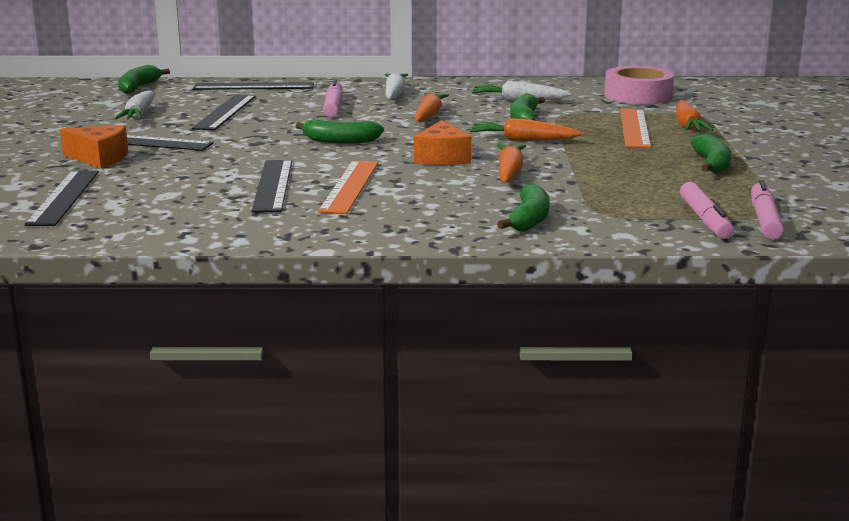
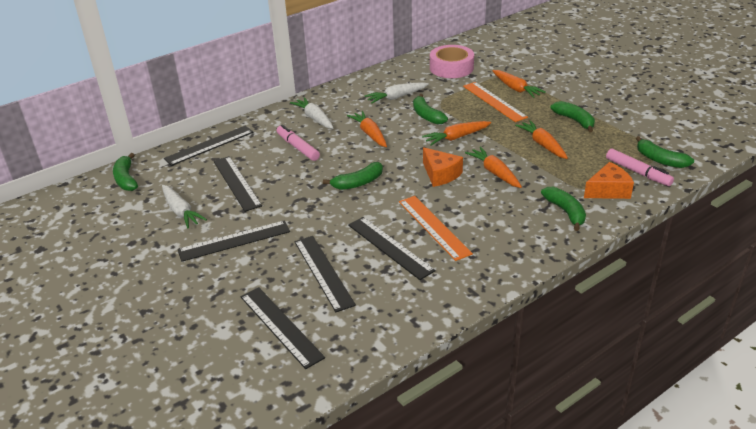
camera: 35 degrees left, 15 degrees up
(100, 158) = (234, 273): orange cheese -> orange cheese (608, 190)
(174, 180) = (323, 272): none -> black ruler
(621, 170) = (542, 145): none -> orange carrot
(764, 220) = (660, 160): pink marker -> green banana

